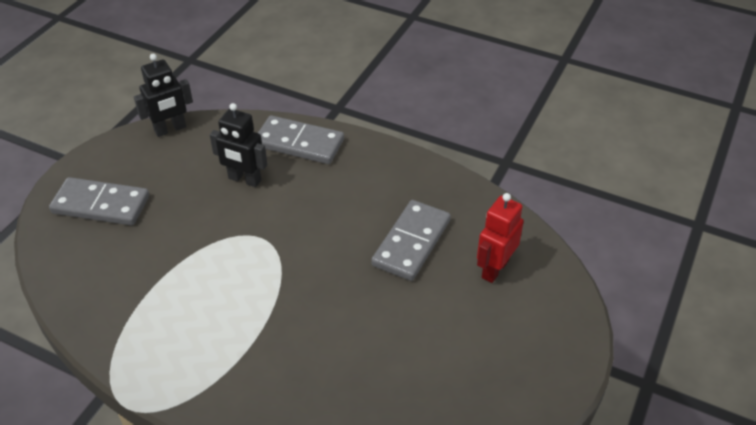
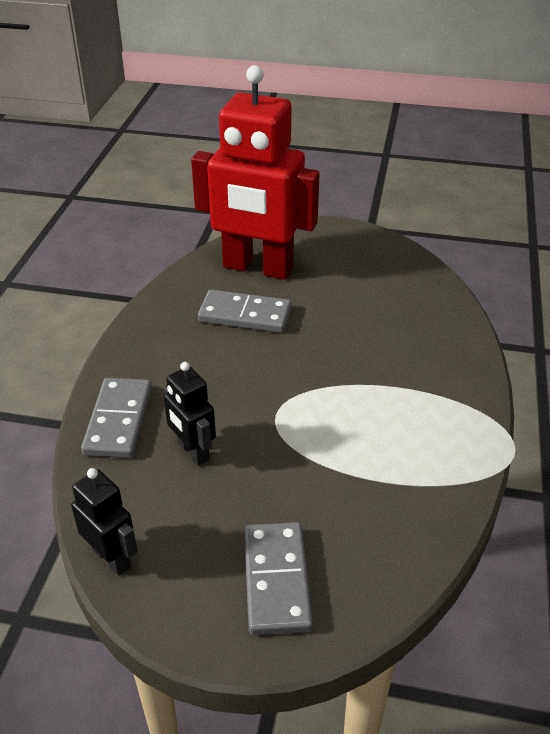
camera: 105 degrees left, 5 degrees down
(244, 180) = (192, 452): black robot -> black robot turned 135 degrees clockwise
(494, 269) = (257, 268): red robot -> red robot, size x2.21

